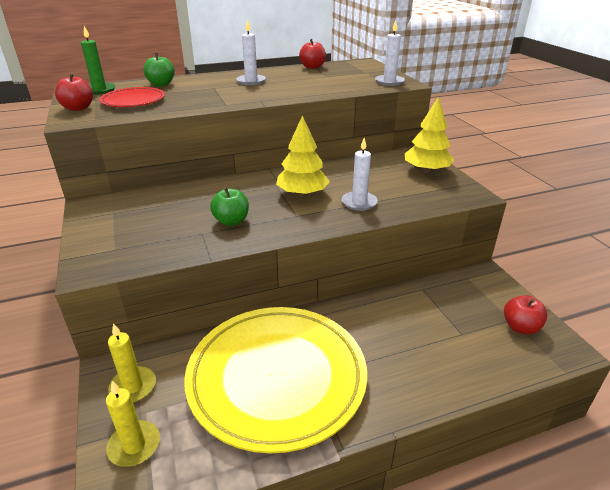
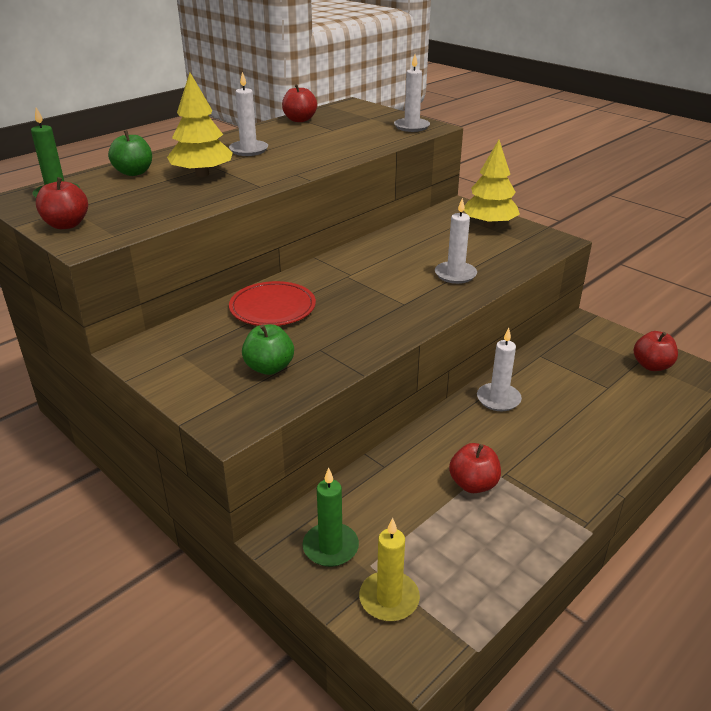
camera: 25 degrees left, 0 degrees up
(133, 101) = (130, 201): red plate -> red plate (272, 308)
(133, 387) = (330, 547): yellow candle -> green candle
(231, 221) = (339, 327): green apple -> green apple (269, 367)
(277, 377) = (473, 484): yellow plate -> red apple
(302, 194) = (385, 279): yellow tree -> yellow tree (202, 174)
(356, 314) = (498, 399): none -> white candle

